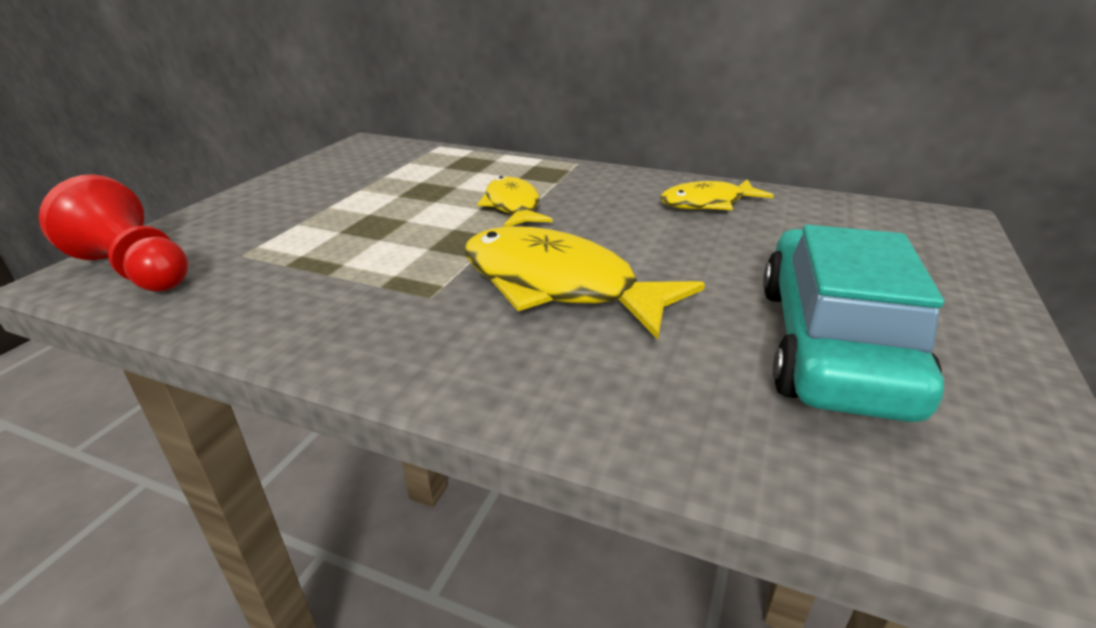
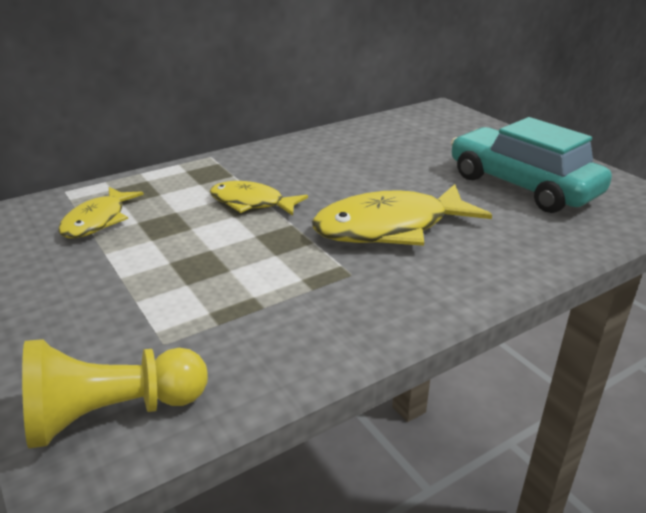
camera: 55 degrees left, 0 degrees up
(135, 270) = (112, 414): red pawn -> yellow pawn
(707, 203) = (342, 147): yellow fish -> yellow fish (98, 221)

